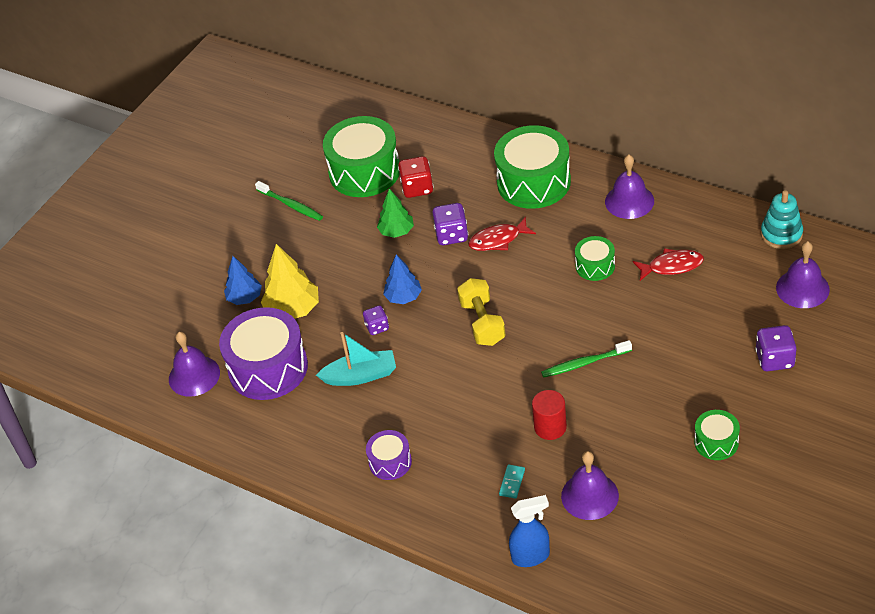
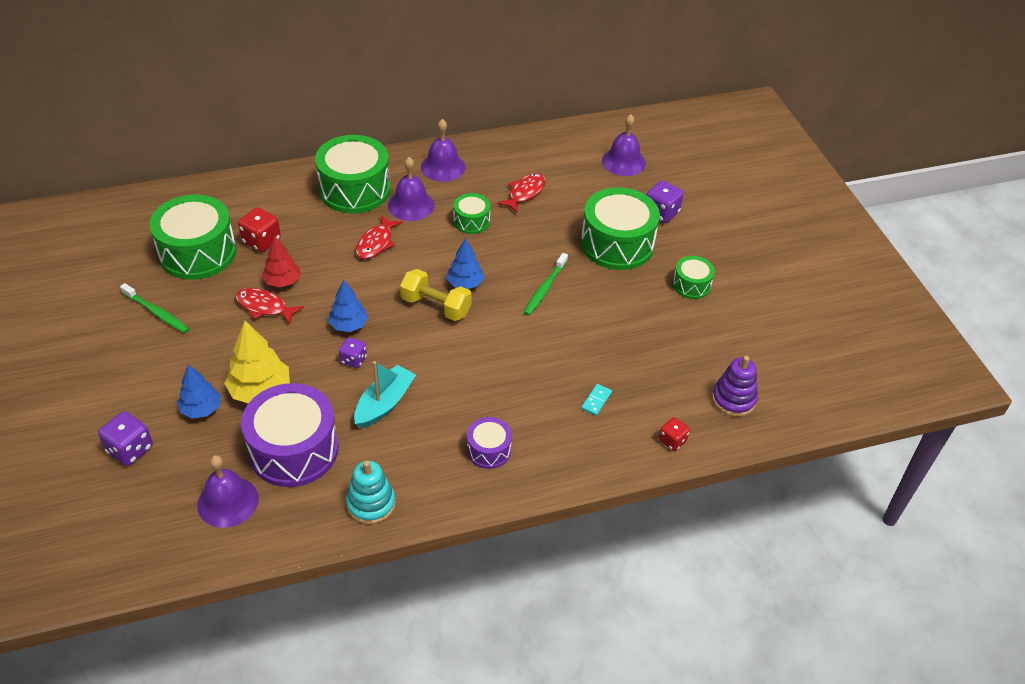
camera: 55 degrees left, 0 degrees up
(291, 205) = (157, 313): green toothbrush -> green toothbrush turned 45 degrees clockwise
(363, 245) = (264, 307): none -> red fish
(396, 231) = (282, 281): green tree -> red tree
(451, 235) = (333, 259): purple dice -> purple dice (130, 449)
(512, 482) = (596, 401): turquoise domino -> turquoise domino turned 60 degrees clockwise
(526, 318) = (465, 283): none -> blue tree
(531, 556) = (672, 441): blue spray bottle -> red dice
(550, 427) = (575, 346): red cylinder -> none
(589, 496) = (658, 372): purple bell -> purple bell (411, 205)
(624, 562) = (733, 399): none -> purple stacking toy
(696, 363) = (617, 244): none -> green drum
(781, 234) = (570, 136): turquoise stacking toy -> turquoise stacking toy (371, 504)

